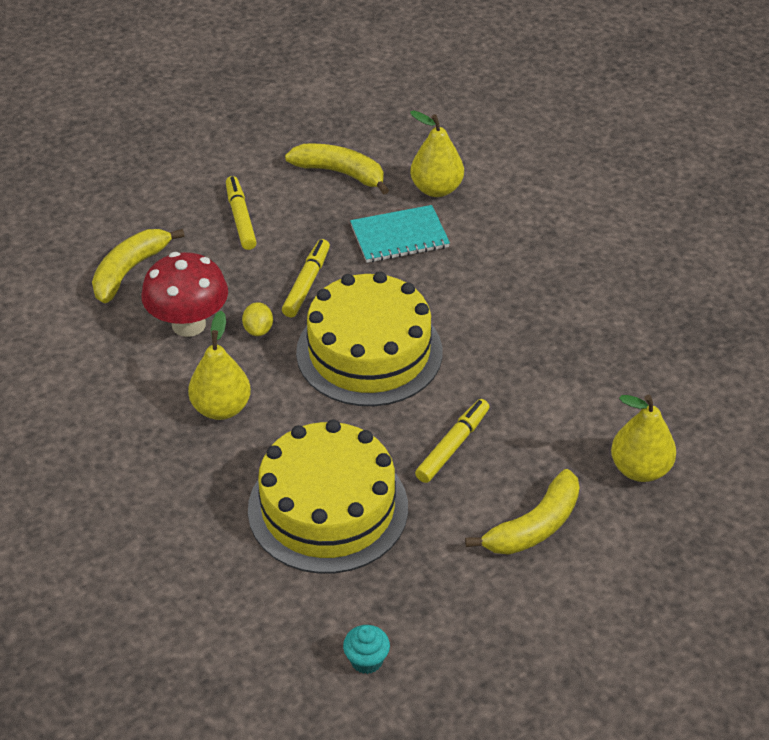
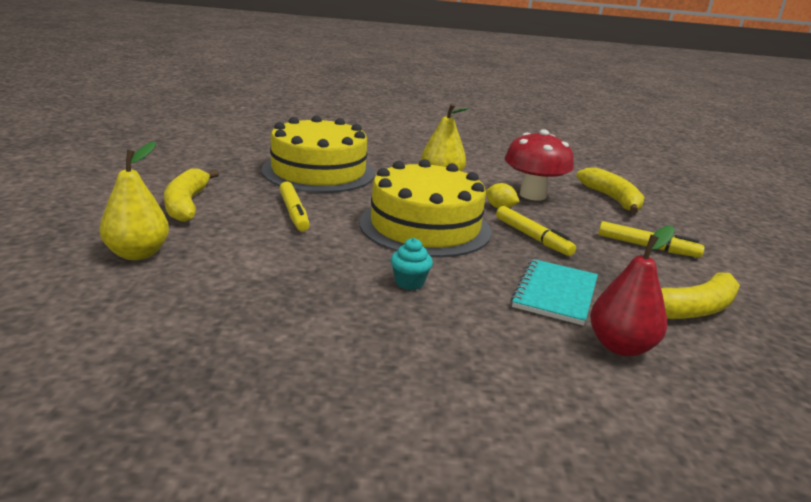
camera: 125 degrees right, 20 degrees down
(366, 660) = (216, 146): turquoise cupcake -> turquoise cupcake (409, 282)
(436, 189) = (620, 346): yellow pear -> red pear

